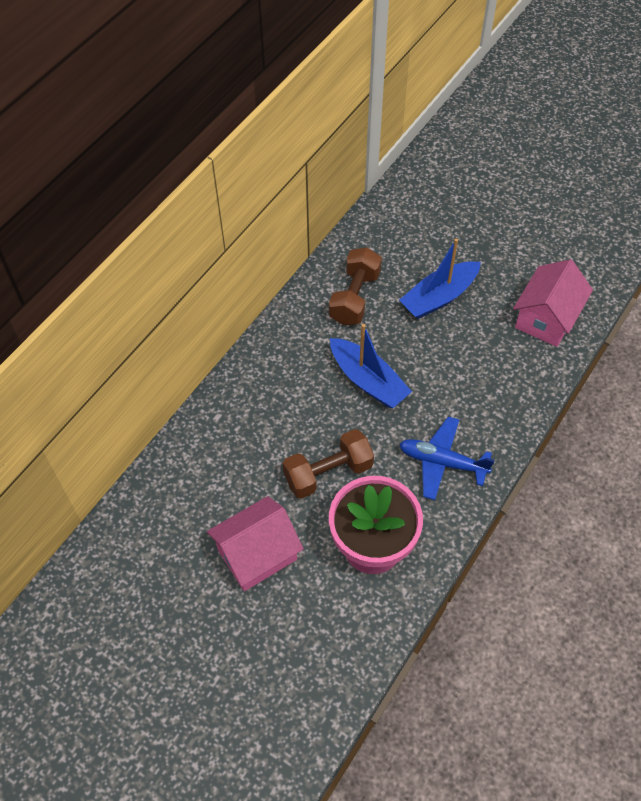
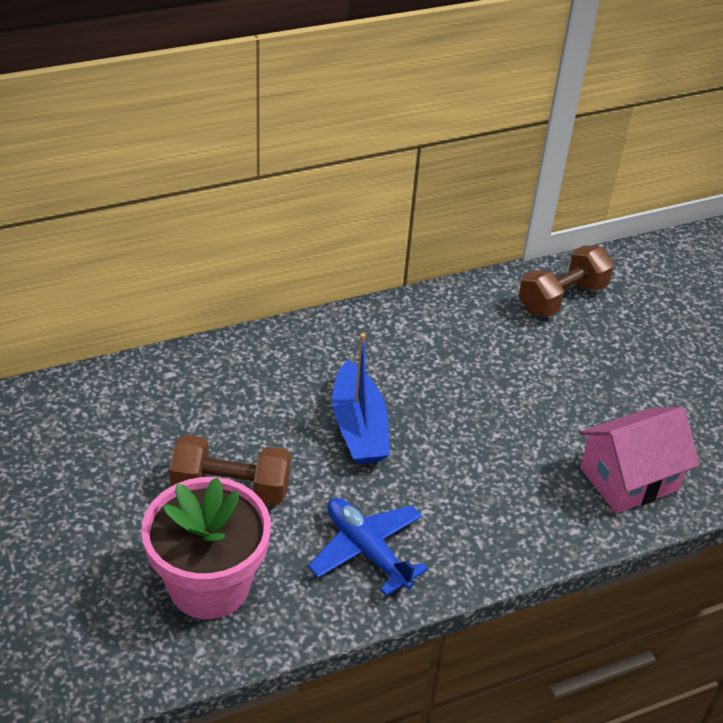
camera: 30 degrees right, 15 degrees down
(257, 554) = (83, 518): pink house -> none
(355, 297) = (418, 345): brown dumbbell -> brown dumbbell (562, 298)
(439, 297) = (515, 392): blue boat -> none

